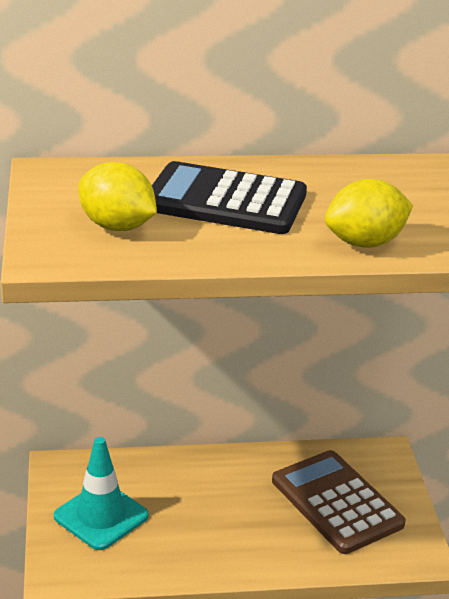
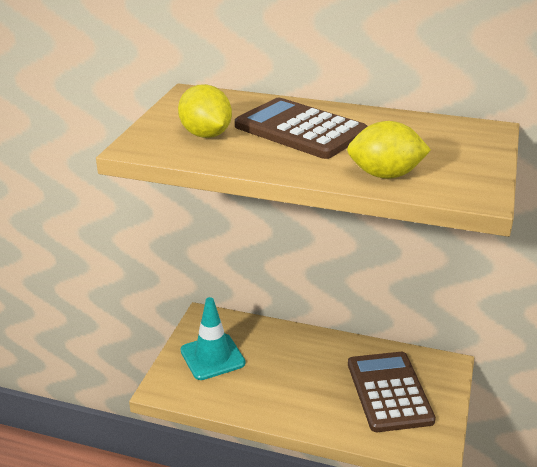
camera: 25 degrees right, 0 degrees up
(225, 200) = (300, 130): black calculator -> brown calculator

